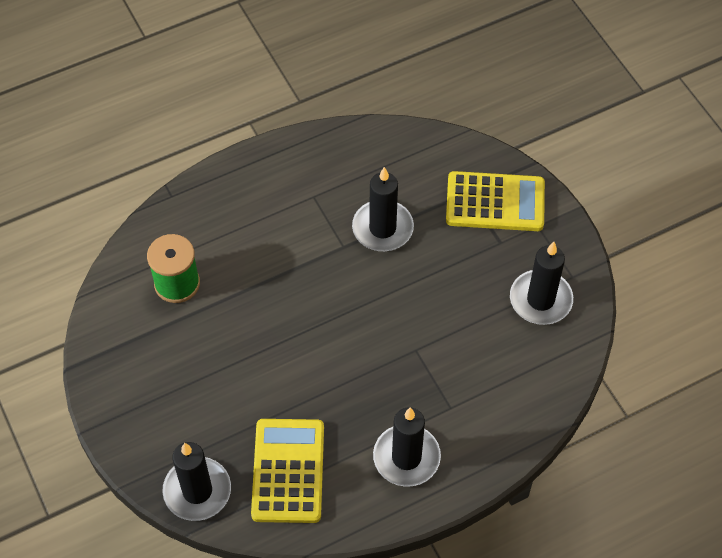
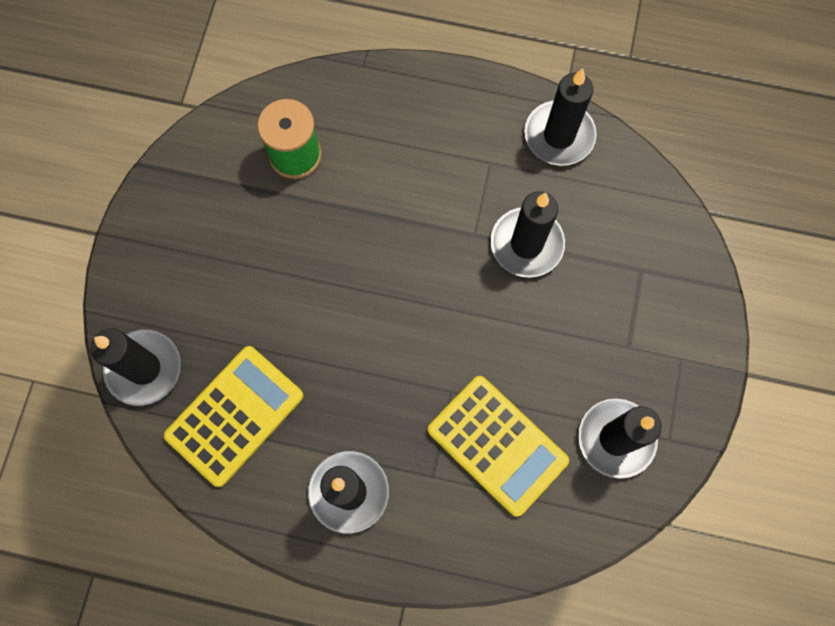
camera: 40 degrees right, 15 degrees up
(343, 150) = (559, 136): none -> black candle
(495, 202) = (660, 301): yellow calculator -> yellow calculator (497, 445)

